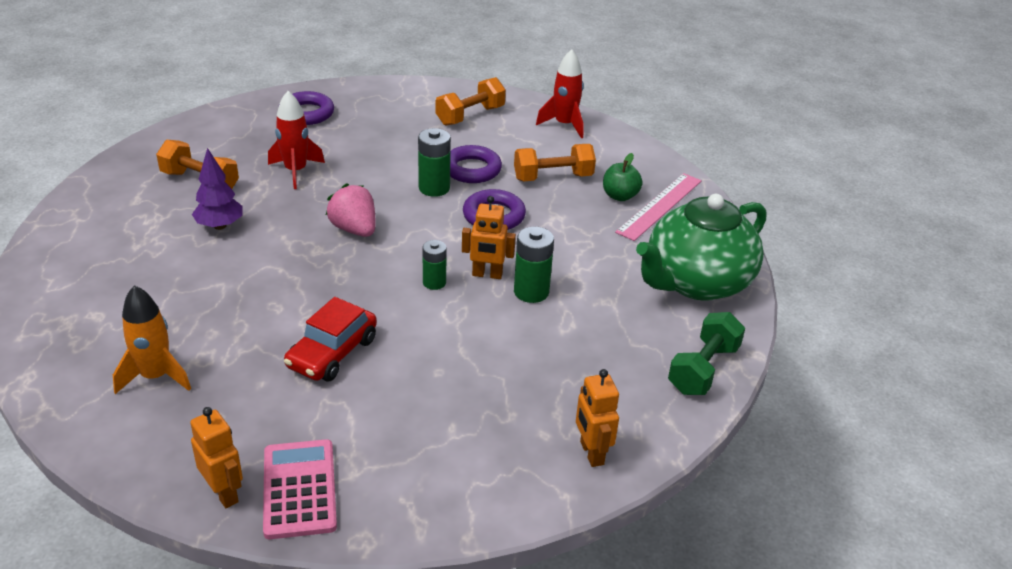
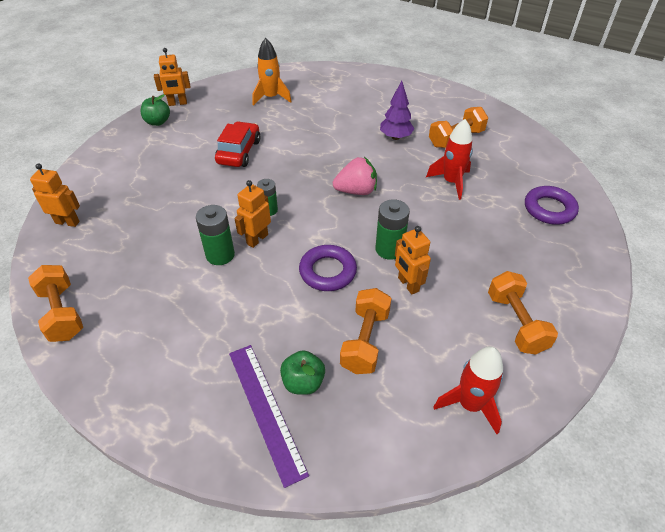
camera: 120 degrees right, 10 degrees up
(299, 489) = (158, 122): pink calculator -> green apple
(332, 353) = (239, 152): red car -> red car turned 45 degrees clockwise
(472, 169) = (408, 284): purple ring -> orange robot
(660, 206) = (265, 410): pink ruler -> purple ruler
(696, 282) = (143, 369): green teapot -> none
(703, 369) = (62, 313): green dumbbell -> orange dumbbell

